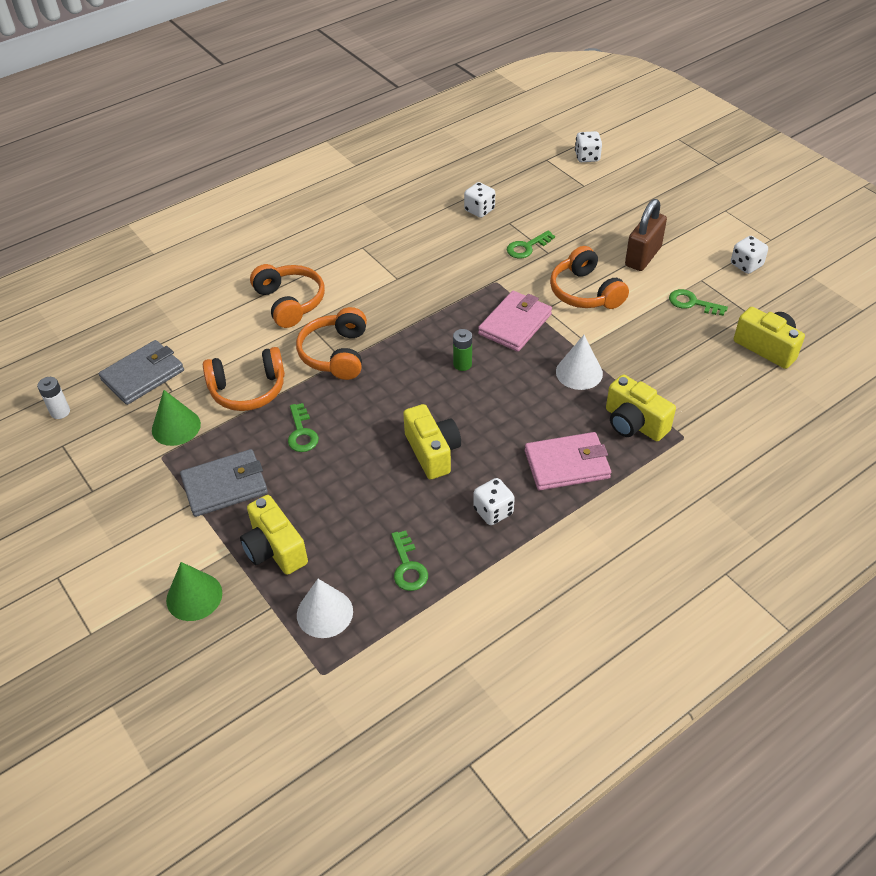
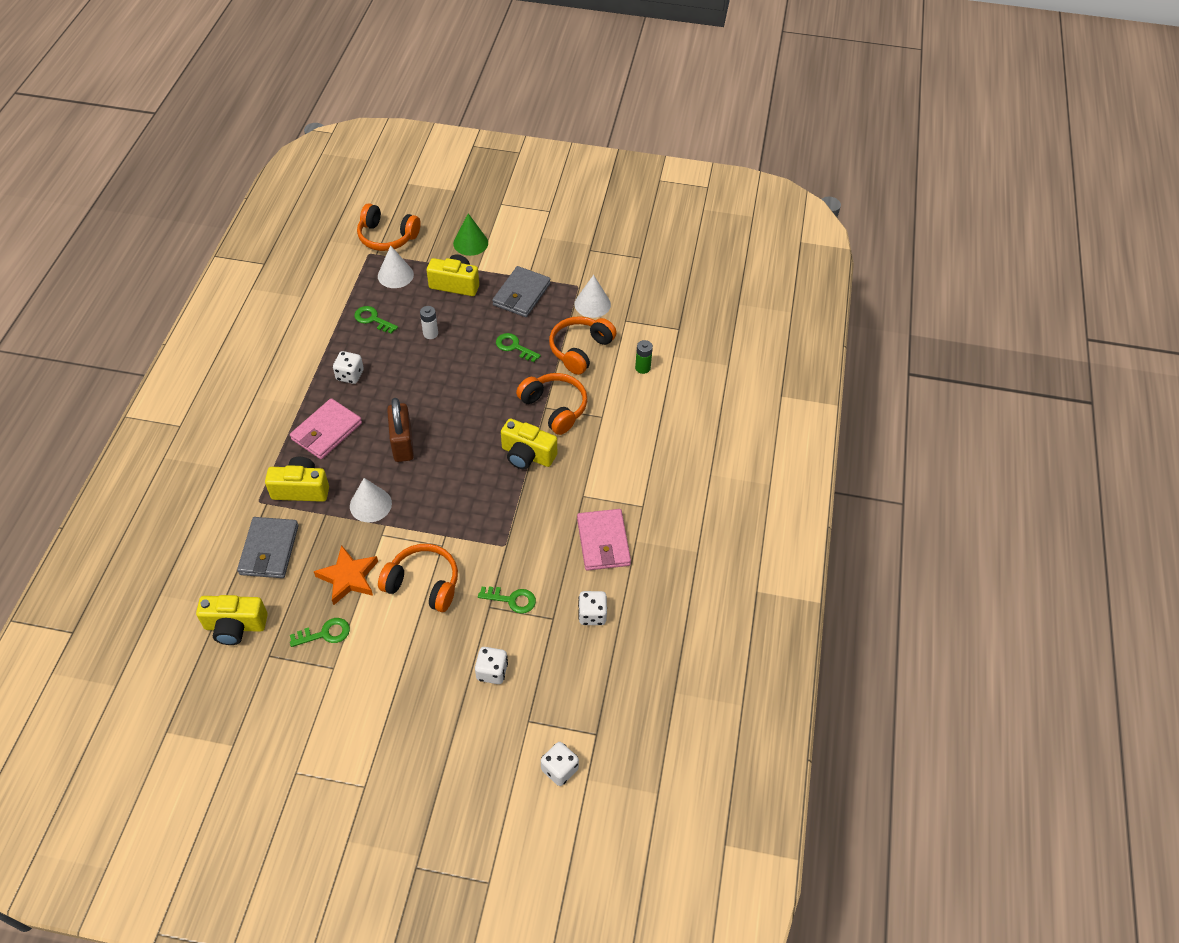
camera: 135 degrees right, 5 degrees up
(60, 412) = (669, 270): white battery -> white battery (430, 333)
(143, 375) = (656, 317): grey wallet -> grey wallet (269, 550)
(176, 427) = (592, 304): green cone -> white cone
(290, 302) = (634, 423): orange headphones -> orange headphones (387, 237)
(432, 452) = (420, 386): yellow camera -> yellow camera (527, 455)
(462, 364) = (460, 456): green battery -> green battery (642, 368)
(515, 324) = (453, 515): pink wallet -> pink wallet (603, 542)
(527, 247) = (512, 600): green key -> green key turned 90 degrees clockwise
(643, 256) = (403, 660): brown padlock -> brown padlock (402, 444)
(643, 329) = (348, 577): none -> orange star
(746, 265) = (301, 716): white dice -> white dice (492, 671)

